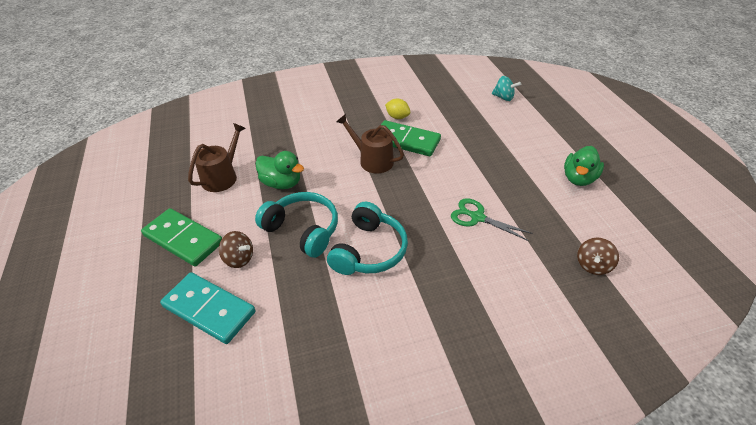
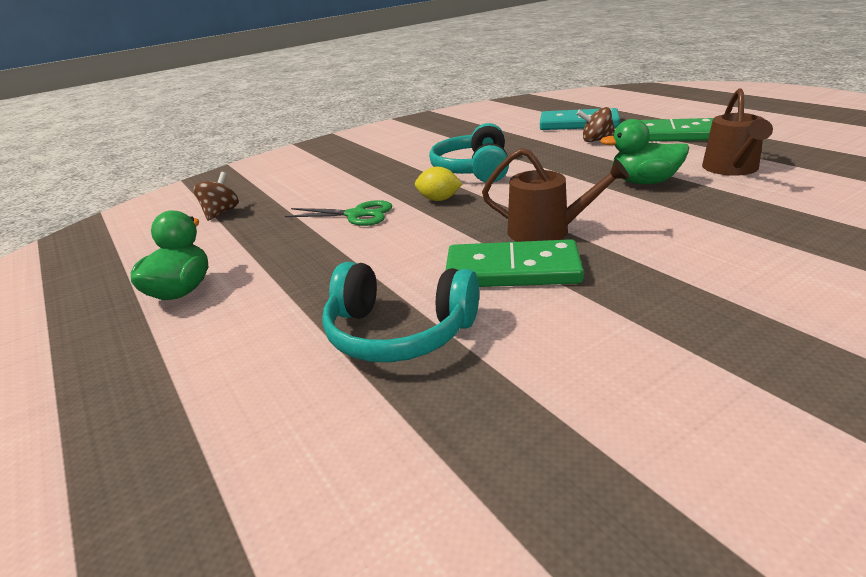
camera: 165 degrees right, 15 degrees down
(303, 230) = (560, 163): turquoise headphones -> turquoise headphones (399, 332)
(397, 117) = (571, 310): yellow lemon -> yellow lemon (439, 199)
(503, 97) = (294, 458): turquoise spinning top -> none

